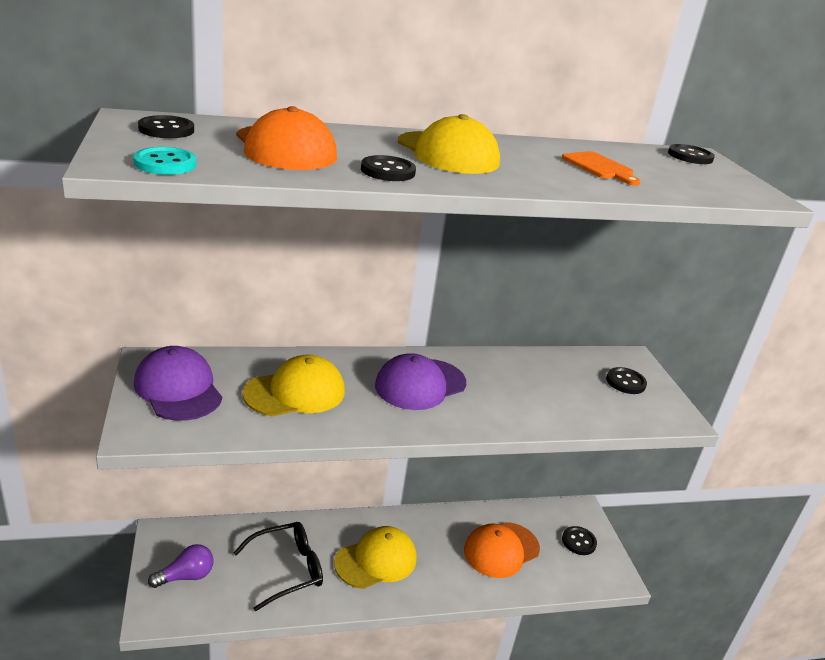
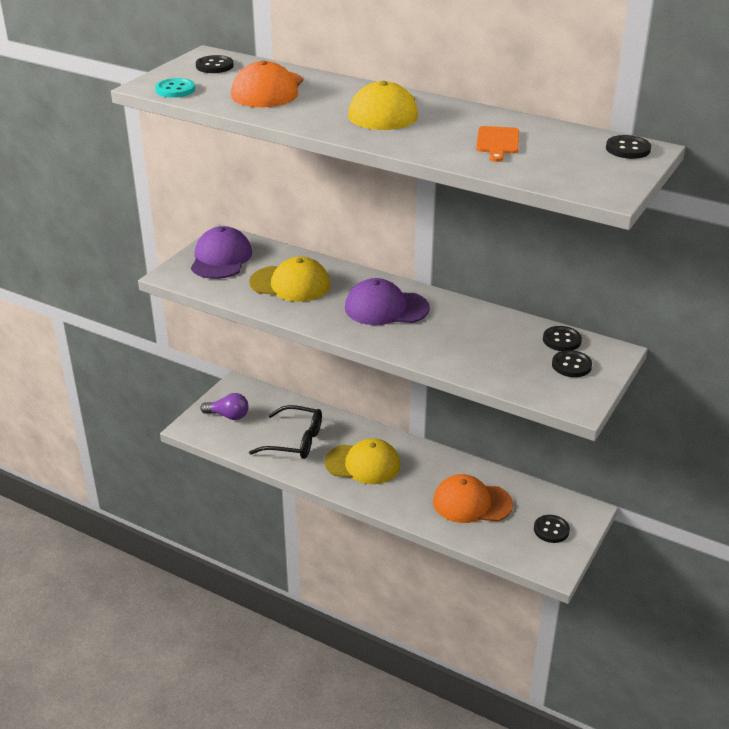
camera: 45 degrees right, 5 degrees up
(388, 171) = (308, 116): black button -> black button (561, 340)

